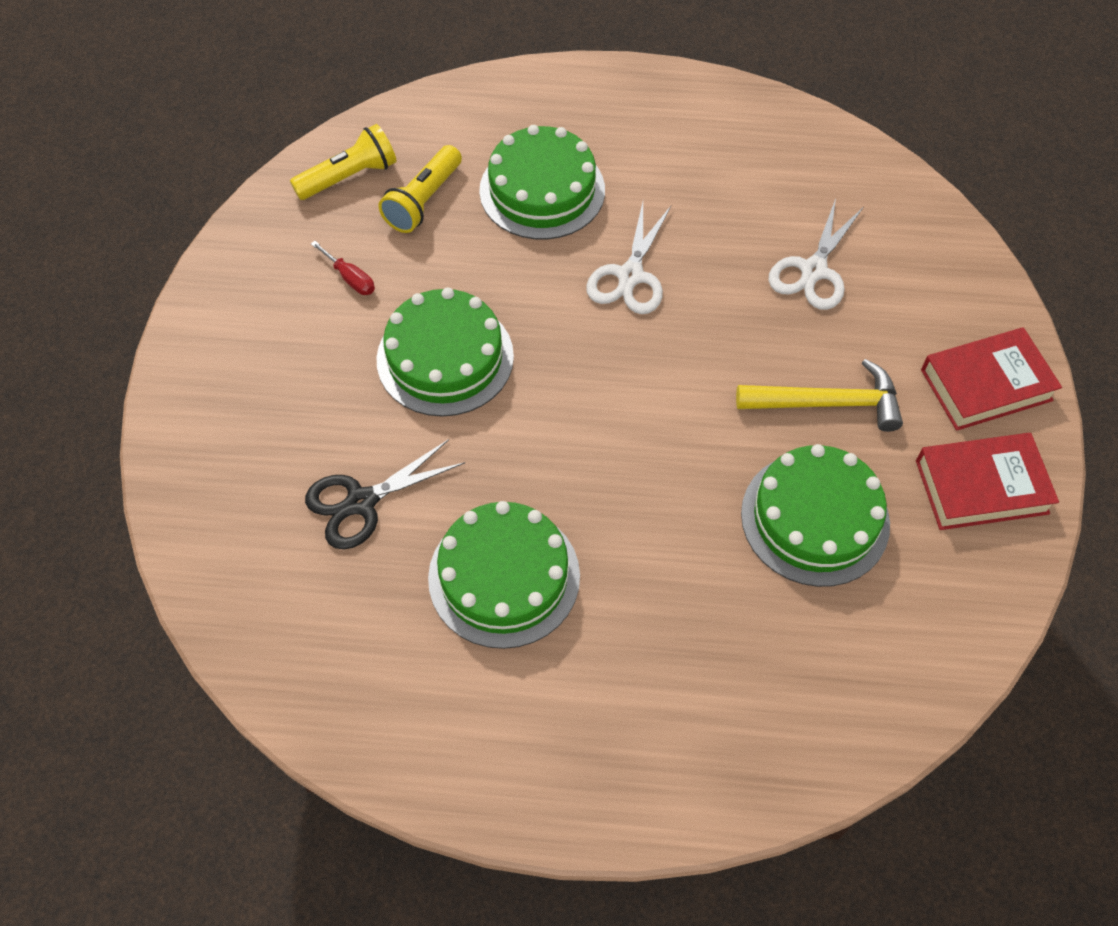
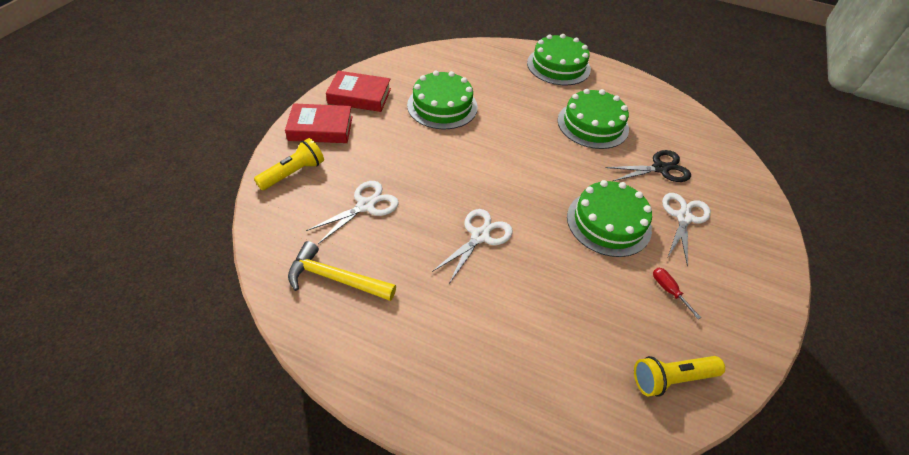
camera: 165 degrees left, 10 degrees down
(322, 406) = (683, 217): none -> white scissors
(423, 201) = (612, 336): yellow flashlight -> yellow flashlight (293, 173)
(542, 190) = (519, 316): green cake -> green cake (558, 66)
(827, 403) = (406, 143): yellow hammer -> yellow hammer (336, 278)

